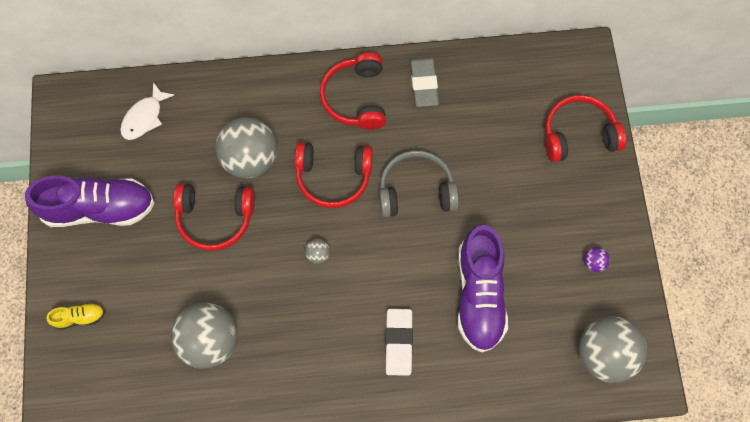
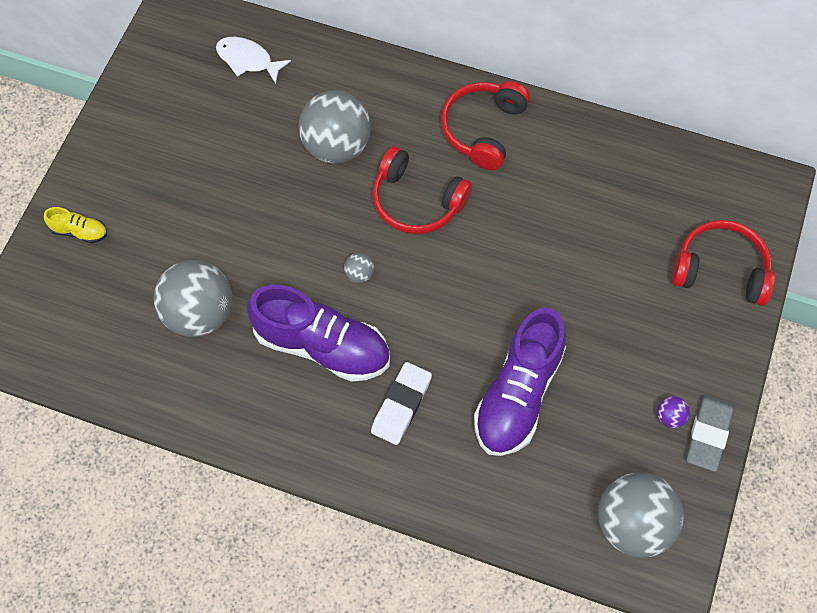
camera: 25 degrees right, 5 degrees down
(99, 208) = (155, 132): purple shoe -> purple shoe (322, 345)
(144, 117) = (248, 60): white fish -> white fish turned 60 degrees clockwise
(215, 218) = (269, 191): red headphones -> none
(416, 191) = (501, 253): grey headphones -> none
(424, 83) = (566, 144): grey eraser -> grey eraser (708, 434)

